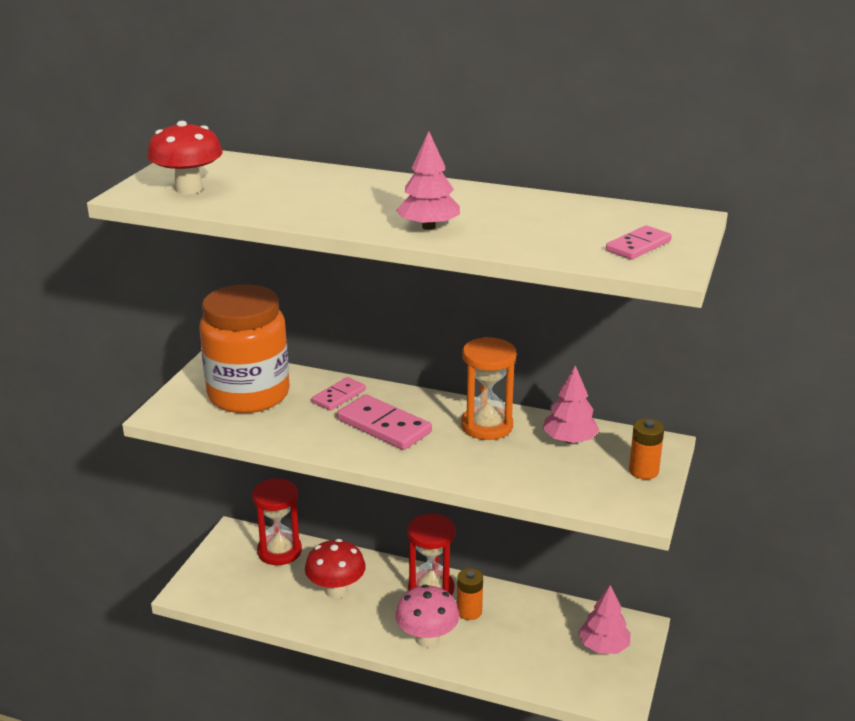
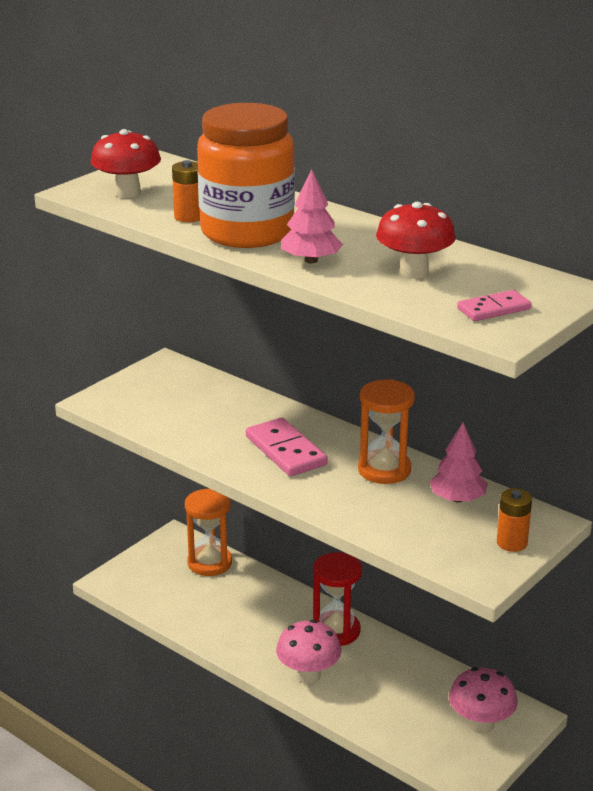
camera: 20 degrees right, 0 degrees up
(248, 394) = (179, 398): orange jar -> orange jar (247, 232)
(279, 551) = (209, 563): red hourglass -> orange hourglass
(336, 590) = (244, 611): red mushroom -> red mushroom (414, 272)
(339, 396) = (261, 415): pink domino -> none
(469, 611) = (363, 660): orange battery -> orange battery (189, 217)
(603, 646) = (480, 724): pink tree -> pink mushroom

